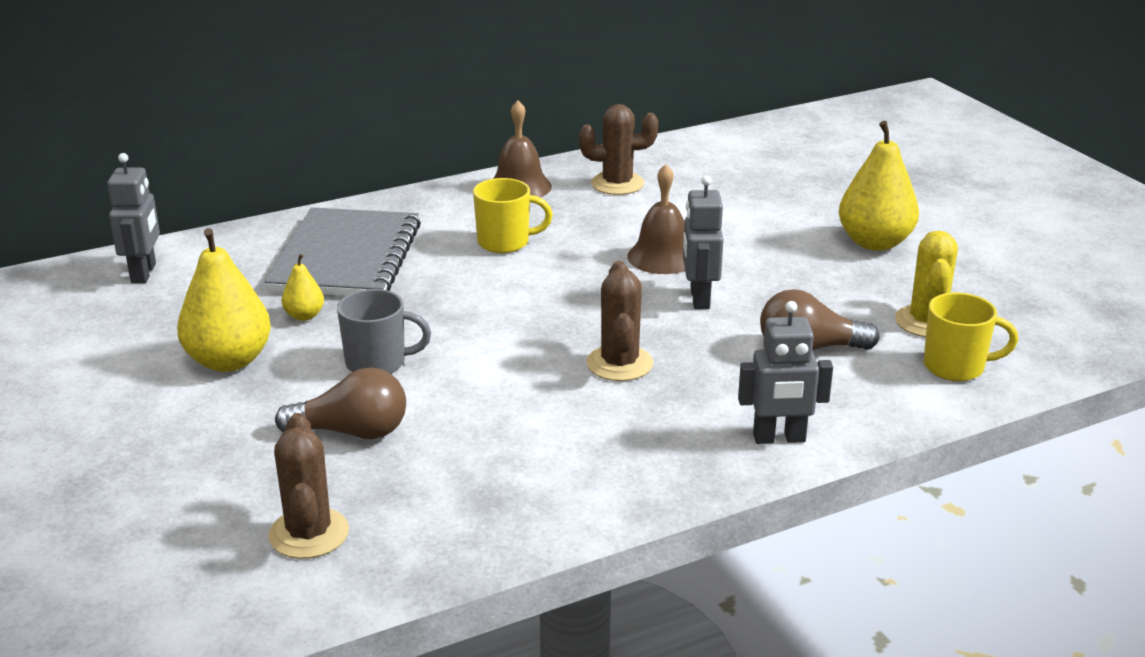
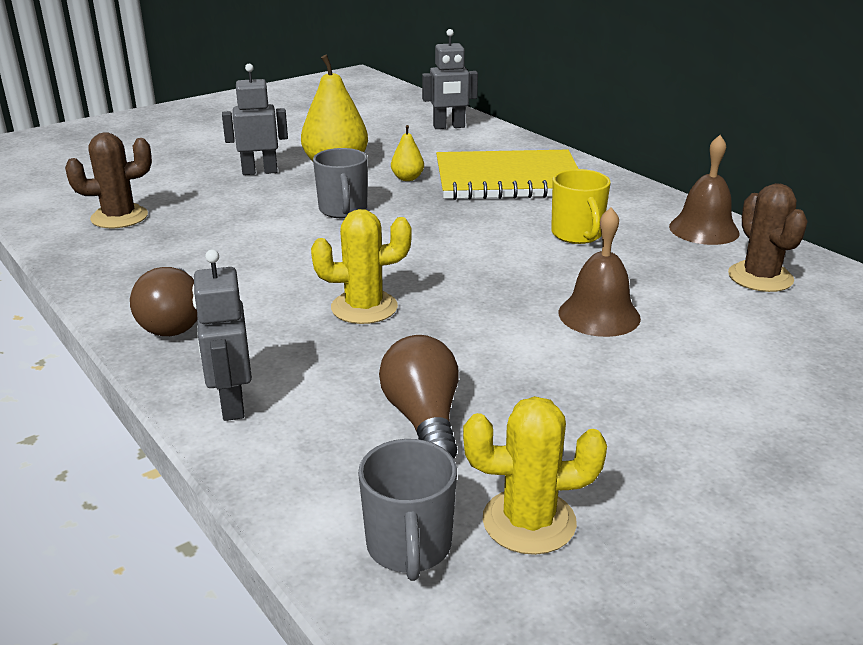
camera: 80 degrees right, 0 degrees up
(346, 258) = (508, 179): grey notebook -> yellow notebook
(352, 432) = (244, 214): brown light bulb -> brown light bulb (173, 321)
(619, 364) = (364, 307): brown cactus -> yellow cactus
(699, 298) = (514, 342): grey robot -> grey robot (260, 171)
(874, 242) = (750, 473): yellow pear -> none
(956, 367) = (409, 547): yellow mug -> grey mug

